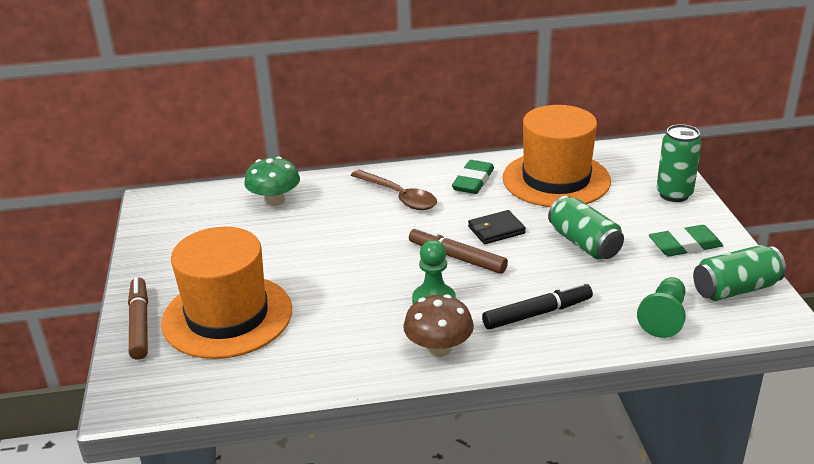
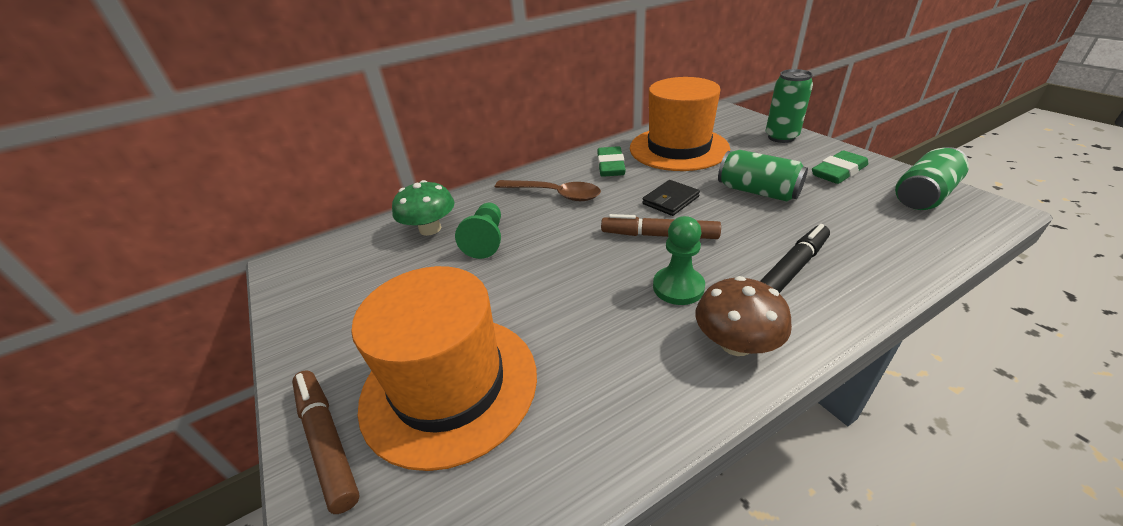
camera: 20 degrees left, 5 degrees up
(664, 318) = (904, 238): green pawn -> green pawn (486, 240)

